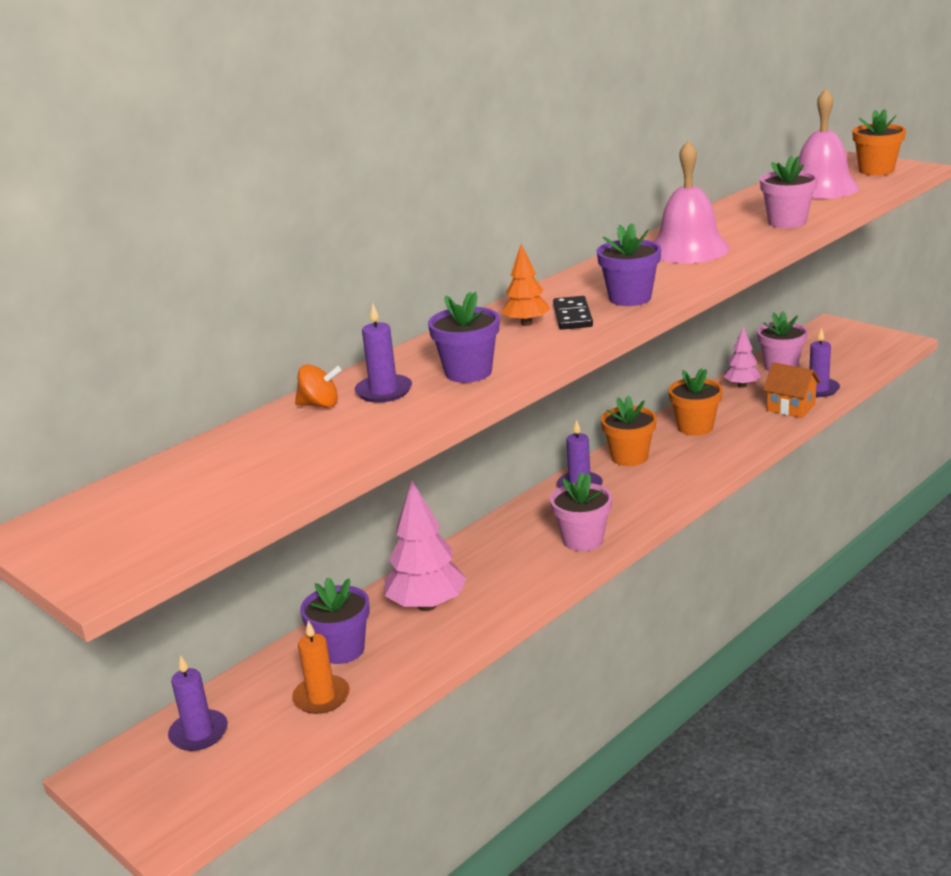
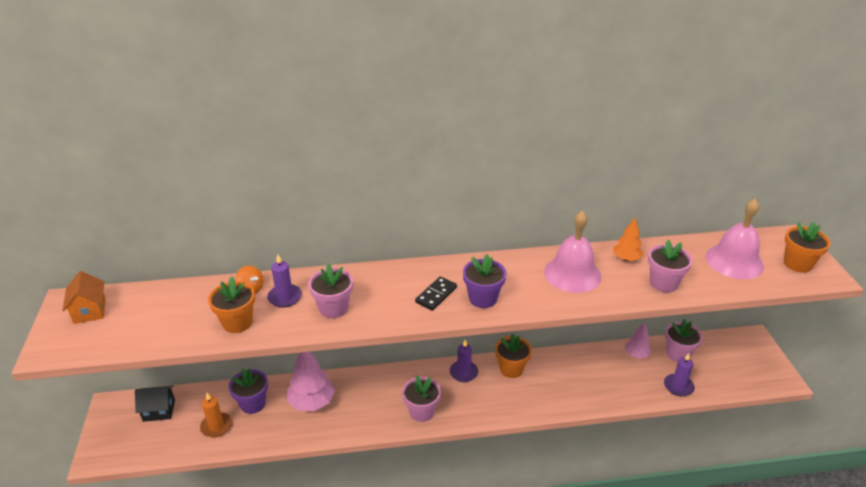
camera: 35 degrees right, 10 degrees up
(199, 733) = (159, 410): purple candle -> black house
(468, 372) = (333, 308): purple flower pot -> pink flower pot
(526, 323) = (408, 286): orange tree -> orange tree (626, 259)
(695, 427) = (571, 370): orange flower pot -> orange flower pot (237, 322)
(791, 407) = (643, 390): orange house -> orange house (89, 311)

